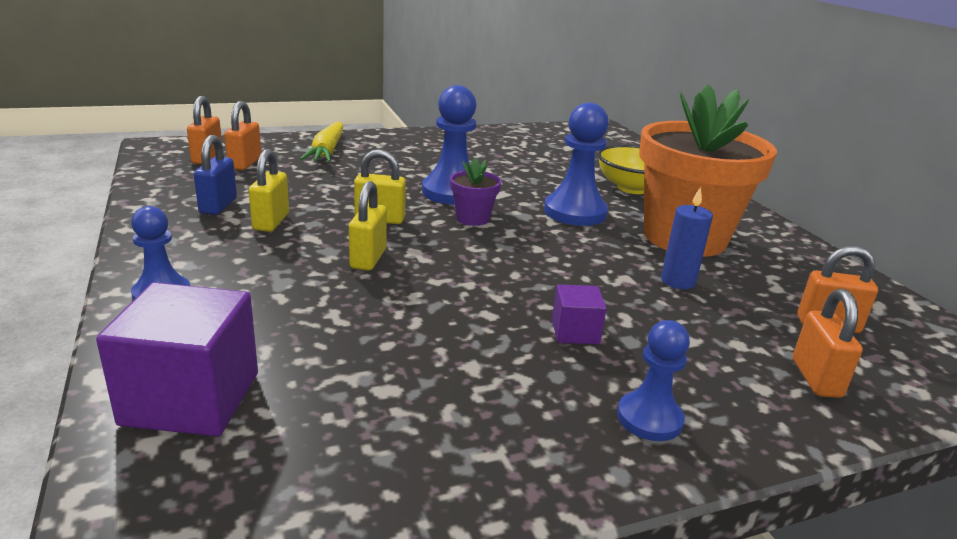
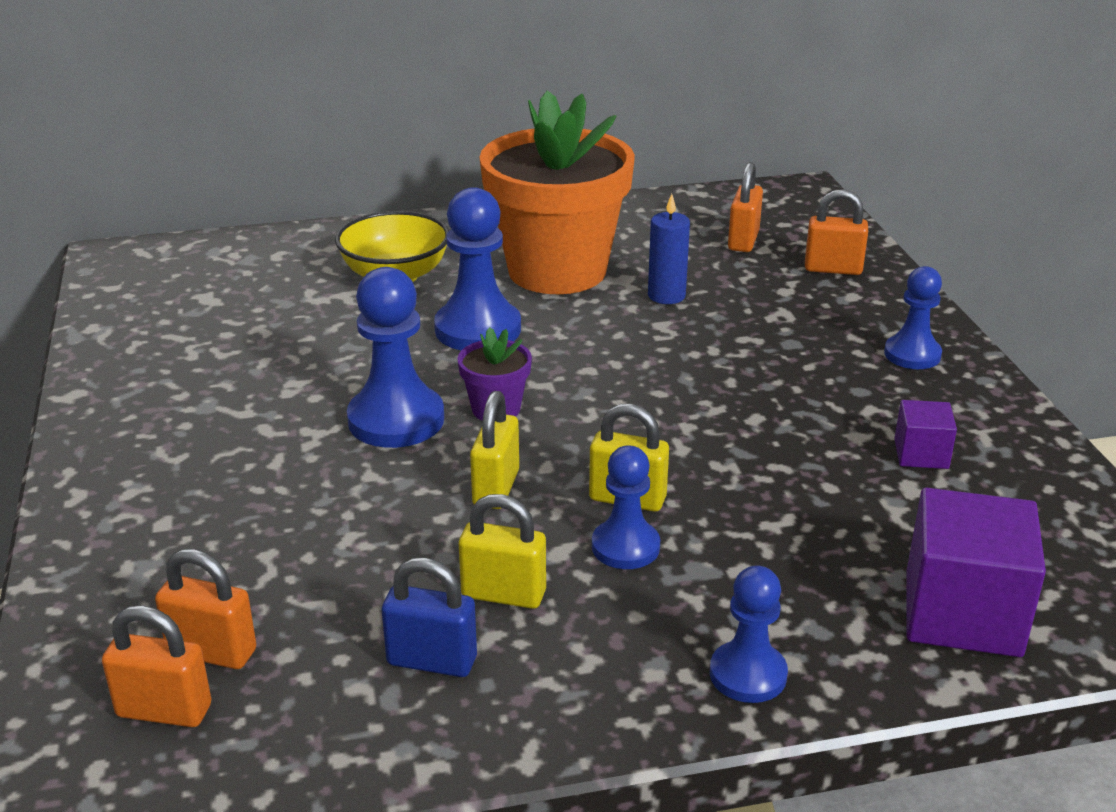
camera: 80 degrees left, 5 degrees up
(312, 257) = (625, 547): none -> blue pawn
(327, 151) = (162, 549): yellow carrot -> none
(575, 332) = (782, 370): purple cube -> purple cube (921, 454)

